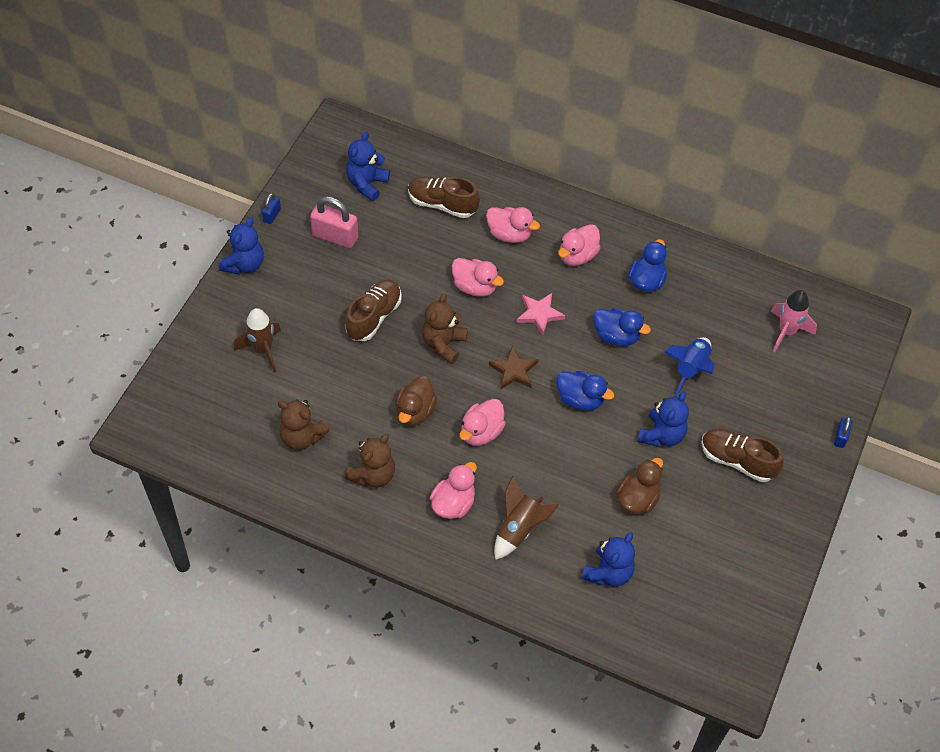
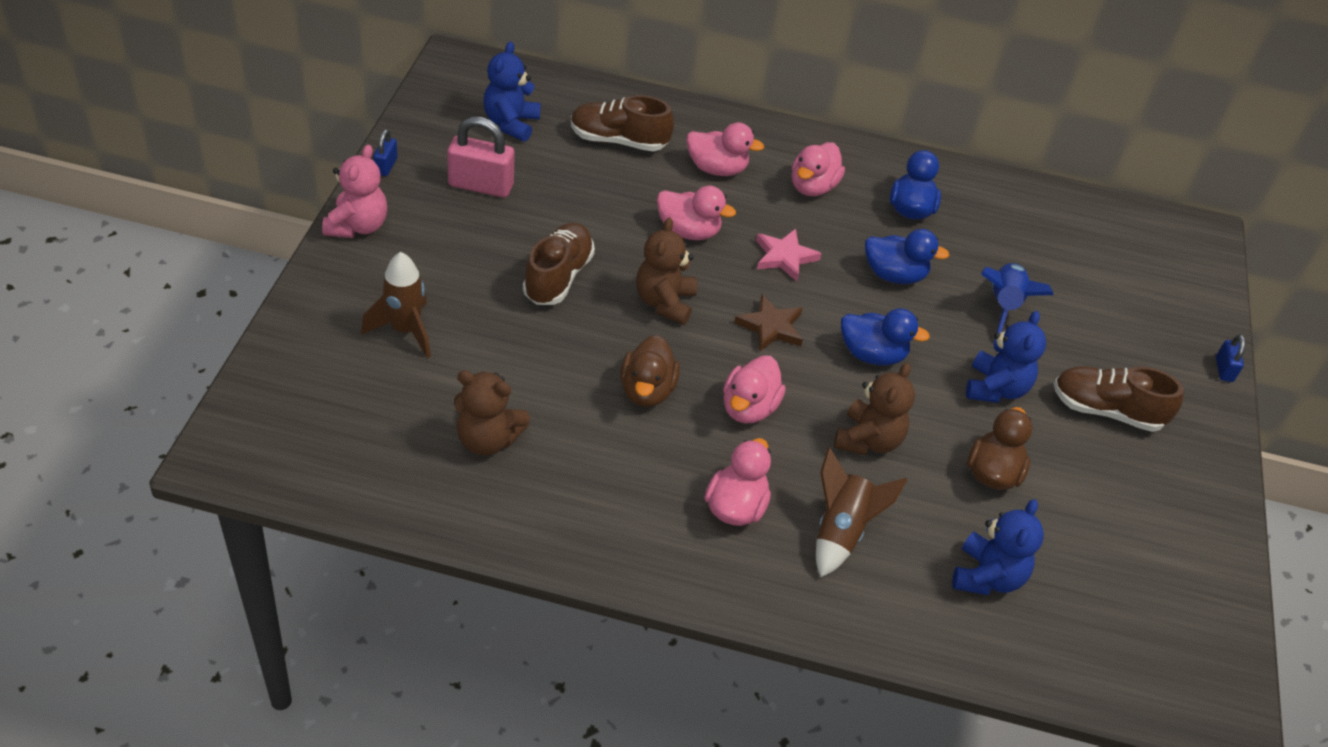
camera: 15 degrees left, 10 degrees down
(244, 264) = (357, 226): blue teddy bear -> pink teddy bear
(373, 475) = (606, 480): brown teddy bear -> brown teddy bear (868, 440)
(786, 332) = (1106, 254): pink rocket -> none

